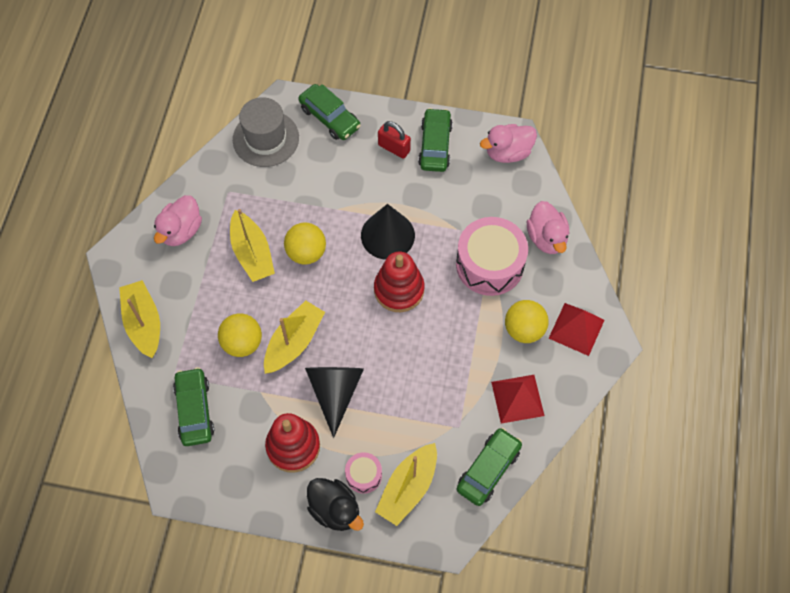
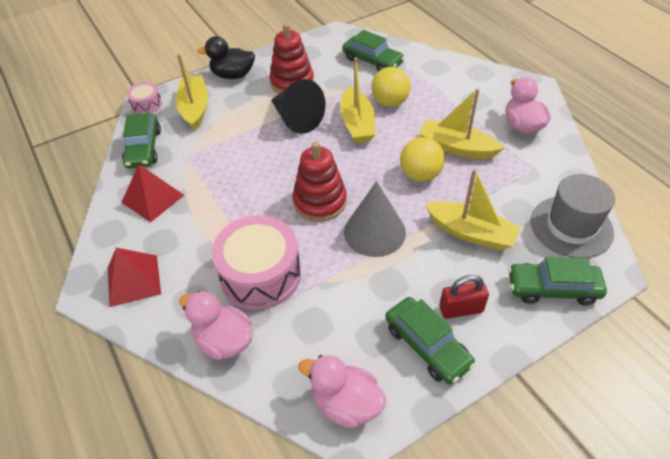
camera: 140 degrees right, 15 degrees down
(144, 323) = (462, 73): yellow boat -> yellow boat (471, 233)
(363, 475) = (231, 97): pink drum -> pink drum (147, 105)
(387, 235) = (374, 232): black cone -> grey cone
(508, 152) = (345, 403): pink duck -> pink duck turned 90 degrees counterclockwise
(524, 329) = (184, 247): yellow ball -> none

